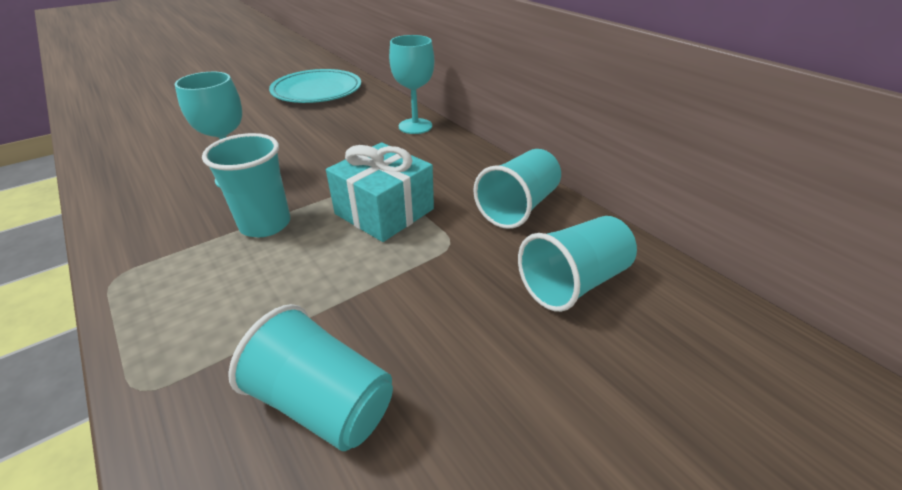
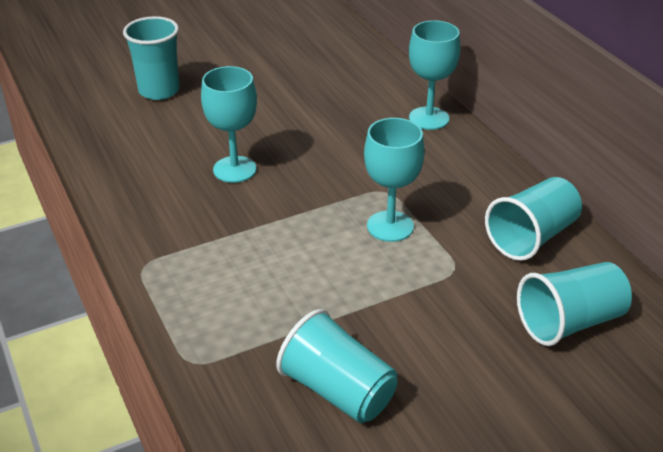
camera: 10 degrees right, 0 degrees up
(265, 224) = (271, 227): turquoise cup -> turquoise cup (159, 91)
(317, 91) = (310, 51): turquoise plate -> none
(384, 211) = (390, 226): turquoise gift -> turquoise goblet

